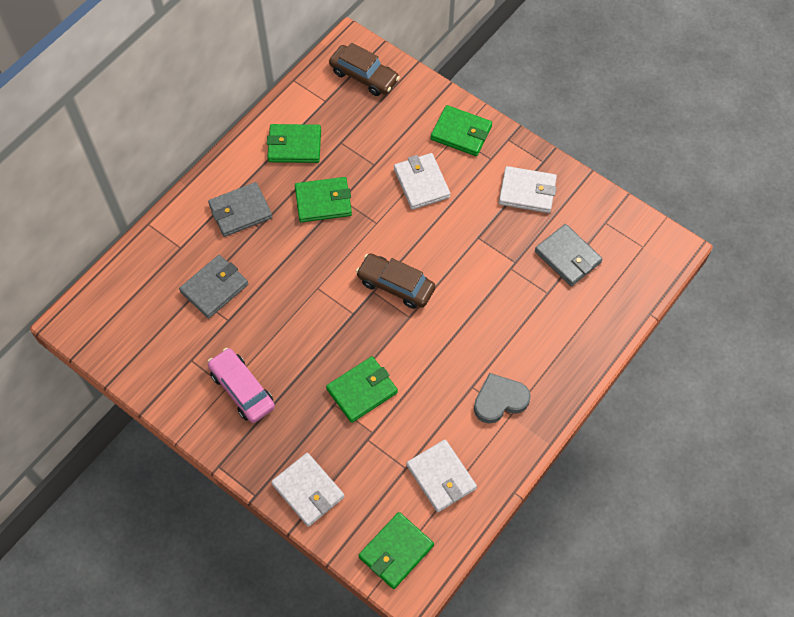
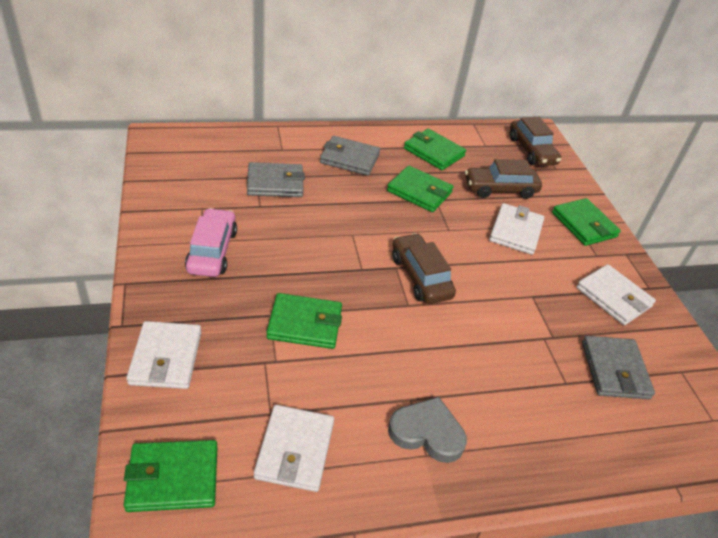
camera: 35 degrees right, 20 degrees down
(376, 145) = (500, 189): none -> brown car

